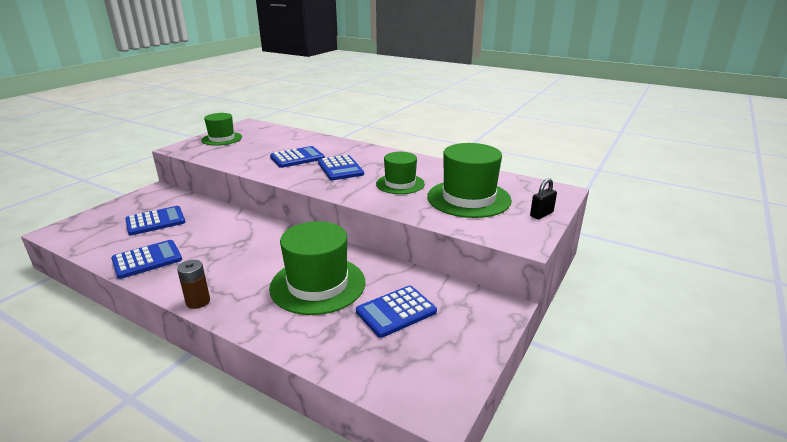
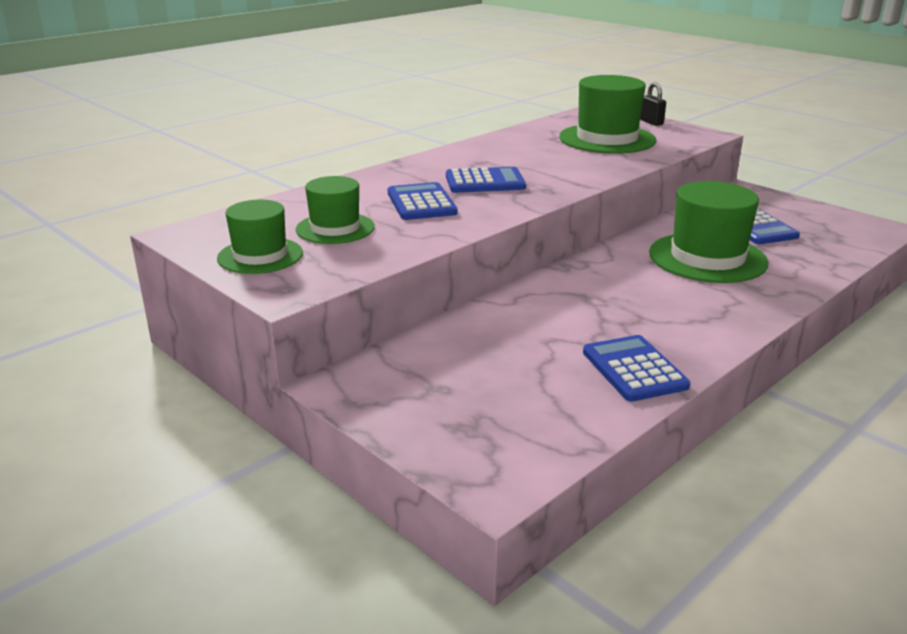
camera: 75 degrees left, 0 degrees up
(155, 221) = (493, 373): blue calculator -> none
(198, 301) = (747, 325): brown battery -> none
(400, 184) = (554, 159): green hat -> green hat (335, 228)

